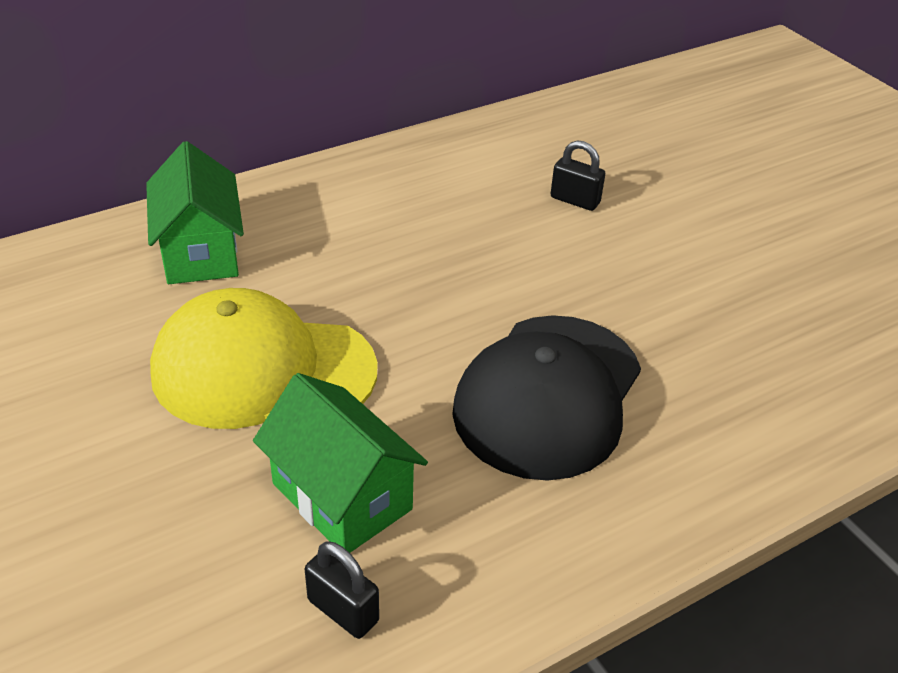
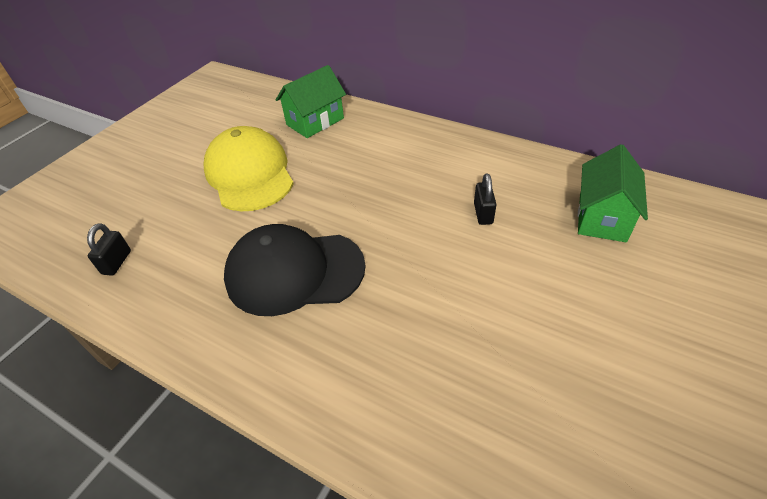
camera: 65 degrees right, 5 degrees up
(342, 496) = (183, 232): green house -> green house (602, 217)

